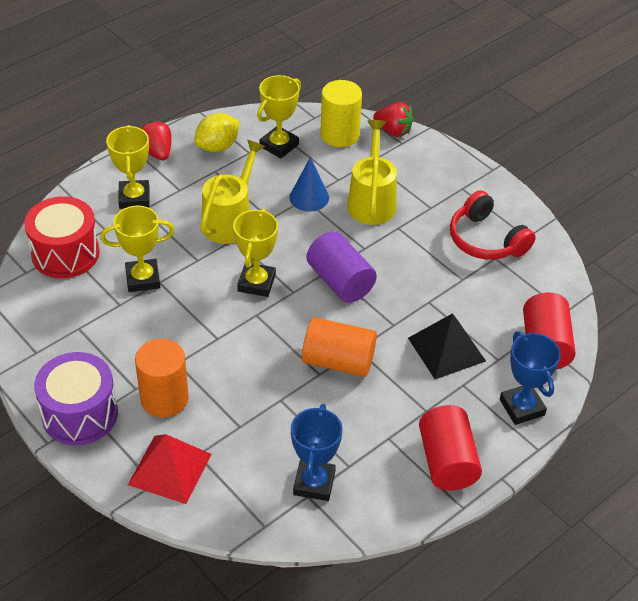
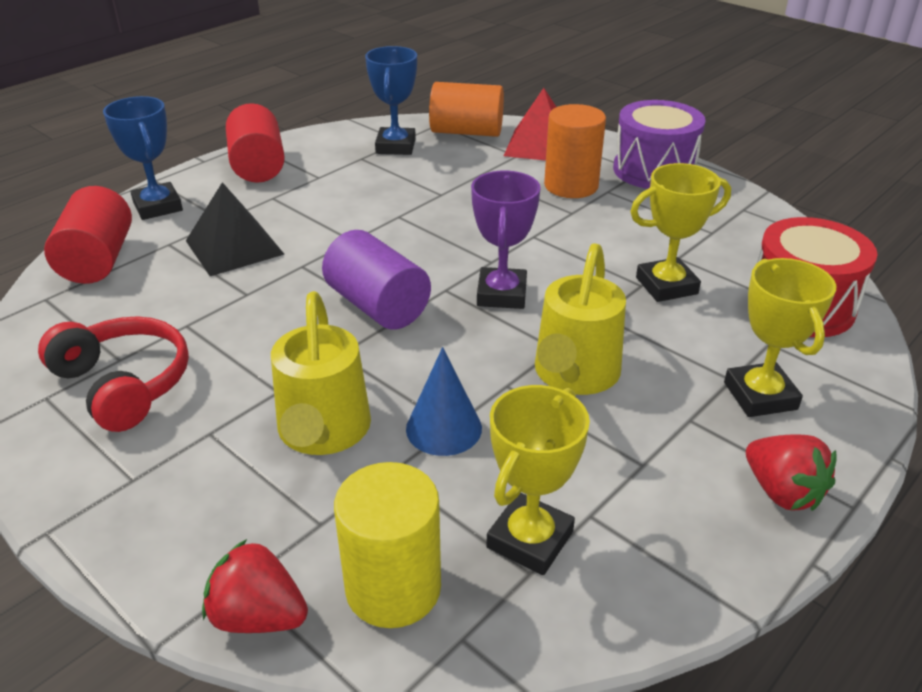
camera: 175 degrees right, 10 degrees down
(217, 146) = (664, 521): yellow lemon -> none
(256, 283) = (501, 294): yellow trophy -> purple trophy
(338, 361) = (376, 227): orange cylinder -> orange cylinder (466, 132)

